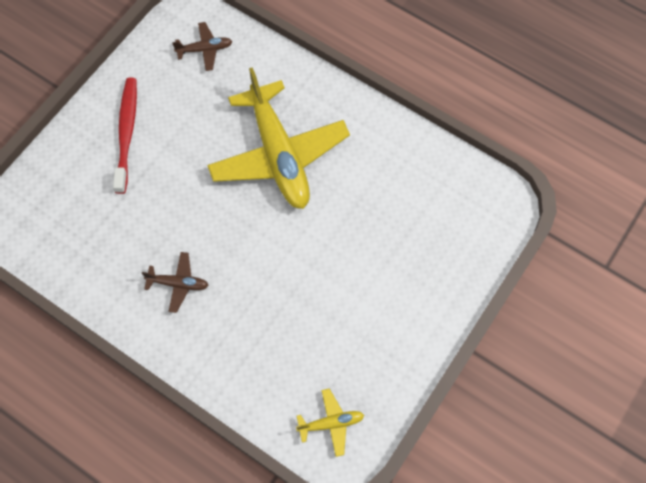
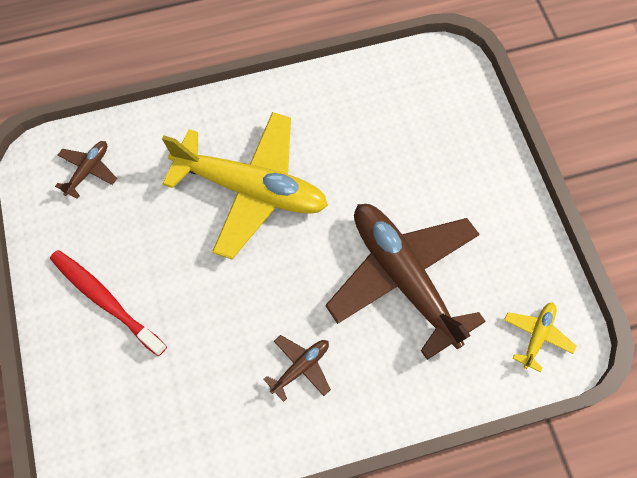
camera: 50 degrees left, 0 degrees up
(298, 301) = (403, 278): none -> brown plane

